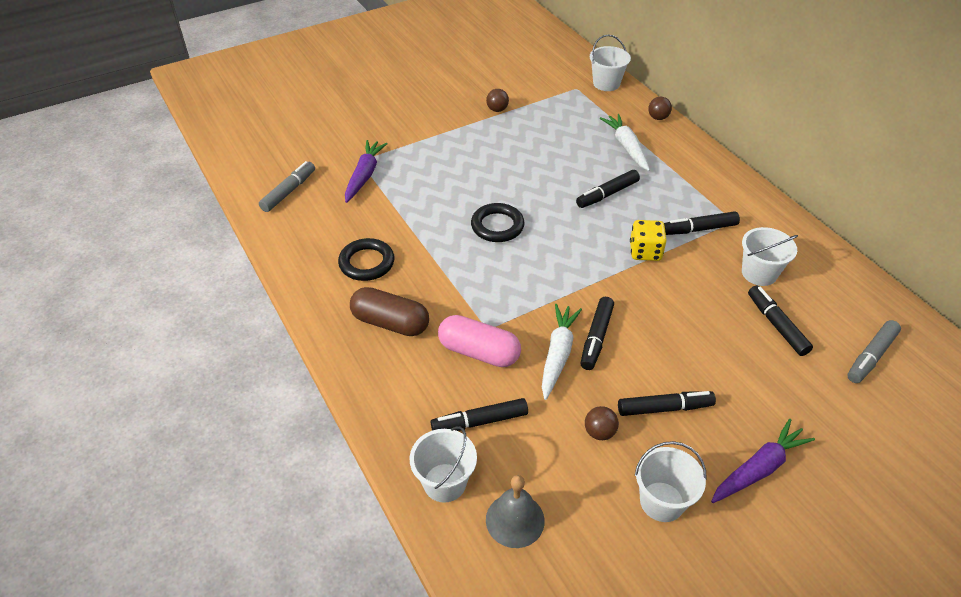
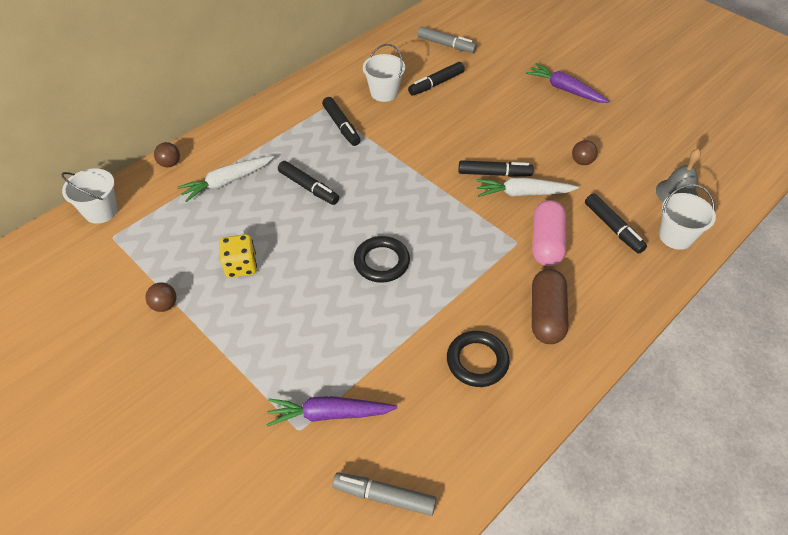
camera: 105 degrees left, 5 degrees up
(645, 252) = (382, 155): yellow dice -> yellow dice (241, 266)
(662, 501) = (616, 128): white bucket -> none
(664, 408) = (542, 132): black marker -> none

